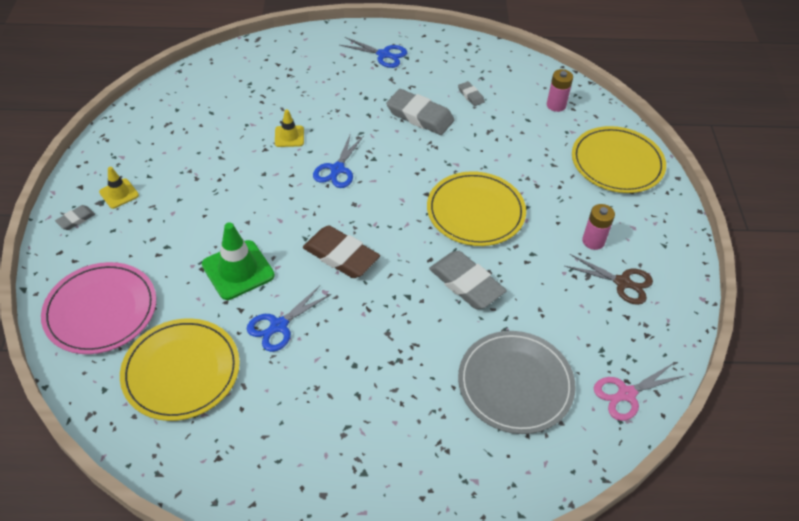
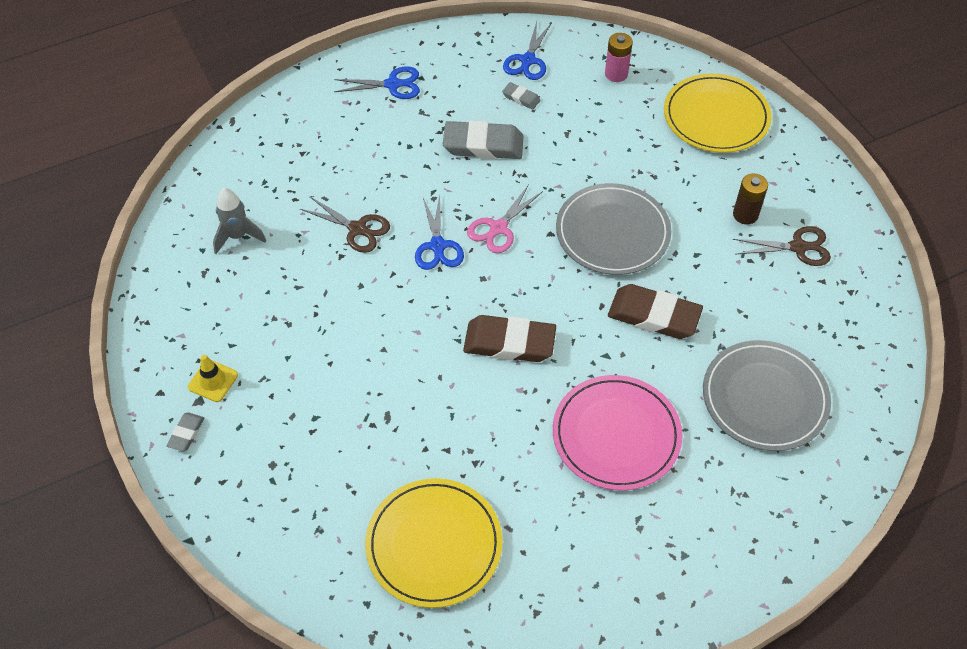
camera: 25 degrees left, 5 degrees up
(101, 310) = (297, 522): pink plate -> pink plate (616, 435)
(206, 110) = (238, 236): none -> grey rocket
(238, 270) = (413, 408): green traffic cone -> none
(279, 326) = (499, 448): blue scissors -> blue scissors (528, 60)
(289, 136) = (357, 229): yellow traffic cone -> brown scissors
(466, 283) = (654, 315): grey eraser -> brown eraser
(475, 211) = (612, 232): yellow plate -> grey plate
(593, 241) = (745, 215): pink battery -> brown battery
(626, 394) = (868, 360): pink scissors -> pink scissors (498, 228)

